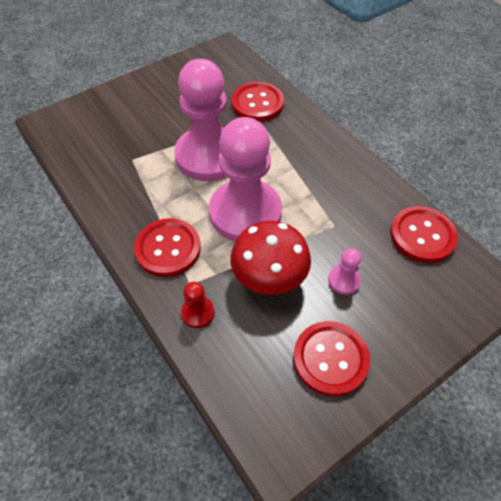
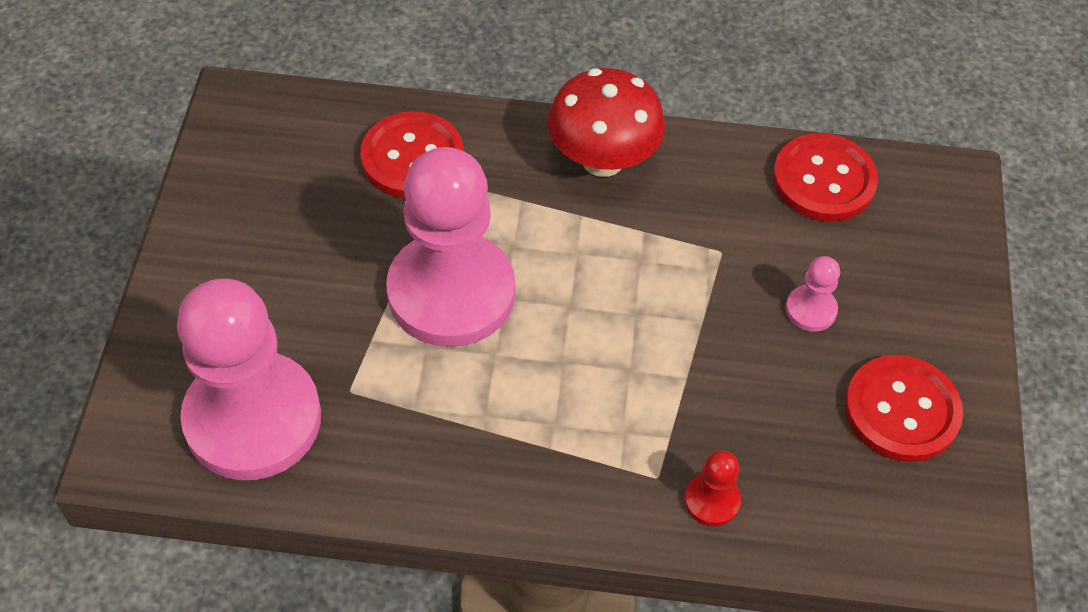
camera: 50 degrees left, 0 degrees up
(168, 248) = (572, 462): red button -> none
(245, 213) = (602, 328): pink pawn -> pink pawn (253, 419)
(269, 278) = (734, 384): red mushroom -> red mushroom (602, 160)

